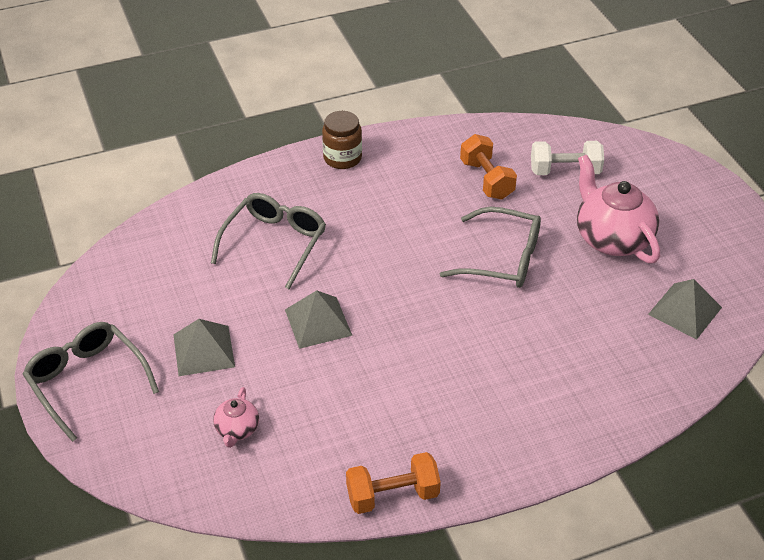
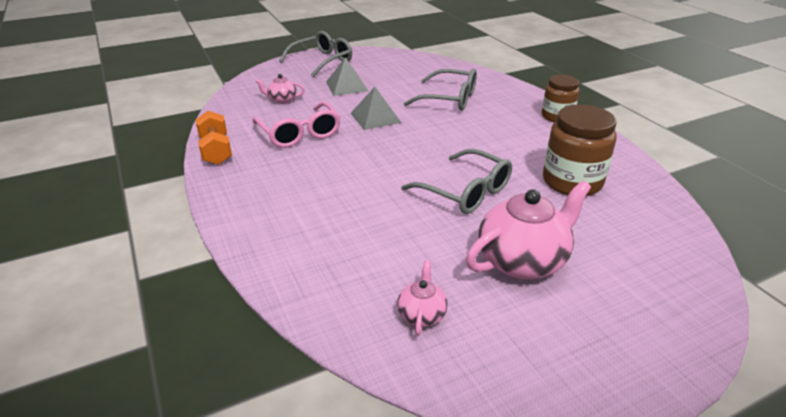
camera: 85 degrees right, 10 degrees down
(353, 403) = (299, 133): none -> pink glasses
(486, 180) = (572, 182): orange dumbbell -> brown jar
(502, 259) = (465, 192): grey glasses -> grey glasses turned 60 degrees counterclockwise
(565, 171) = (617, 229): white dumbbell -> none
(684, 311) = (422, 314): grey pyramid -> pink teapot

